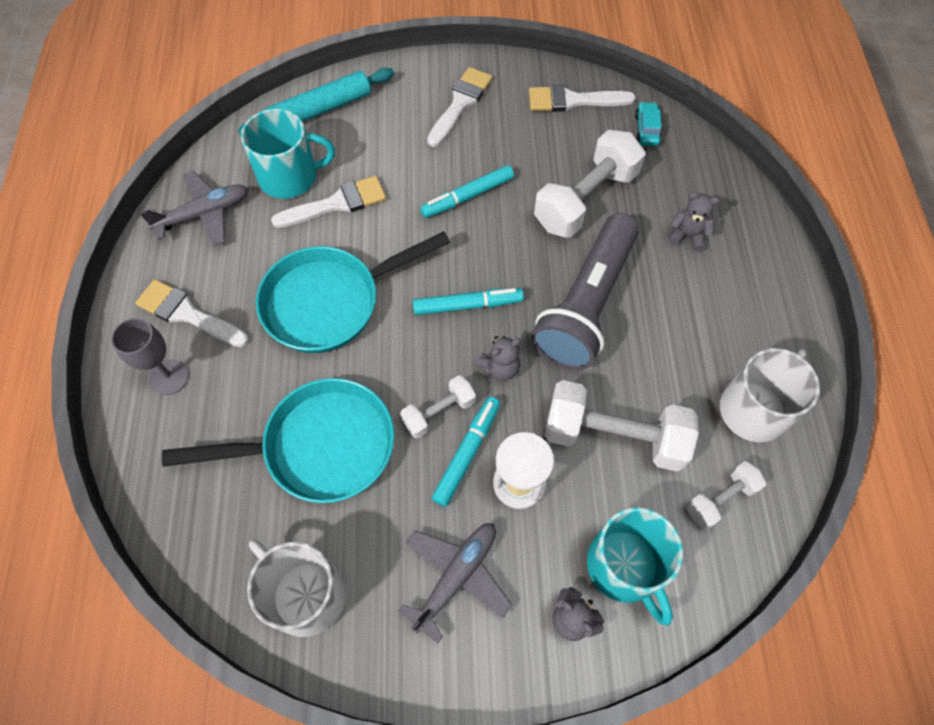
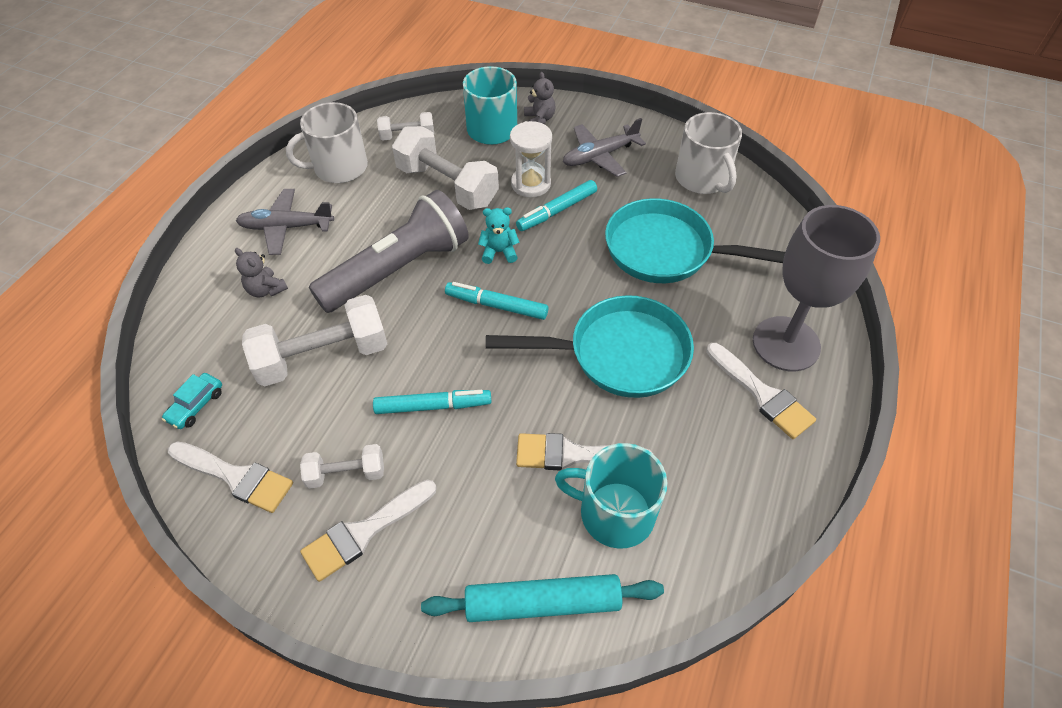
camera: 155 degrees left, 10 degrees down
(169, 377) = (786, 344): grey goblet -> grey goblet, size x1.83
(204, 214) = (728, 502): grey plane -> grey plane (286, 227)
(439, 412) = (564, 240): white dumbbell -> white dumbbell (346, 473)
(500, 368) = (499, 252): grey teddy bear -> turquoise teddy bear

